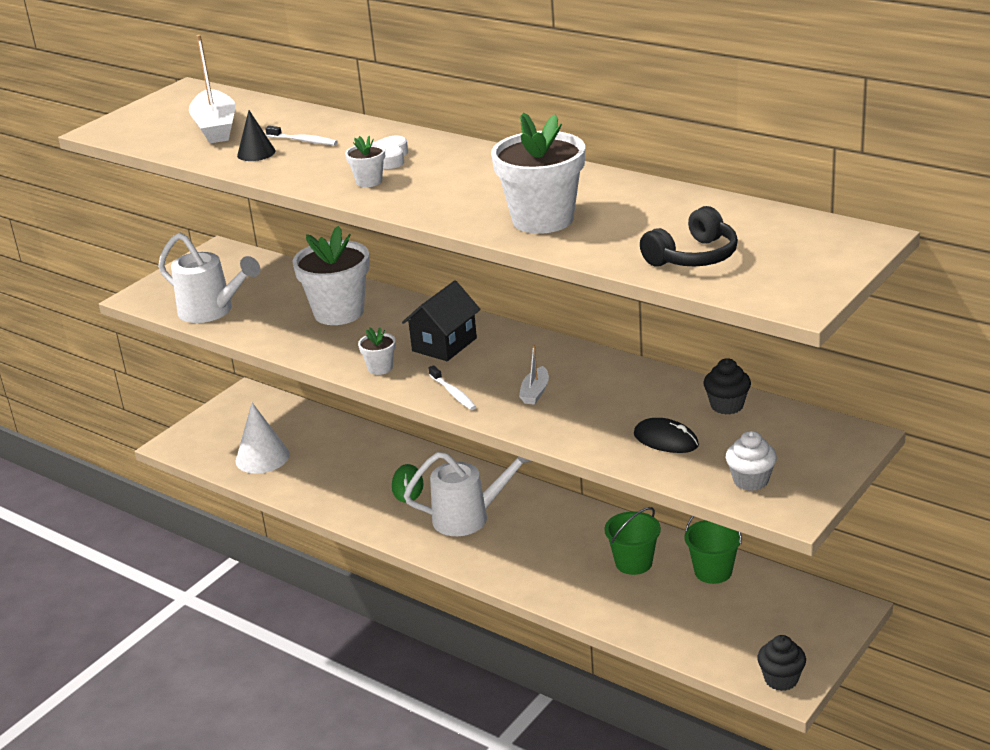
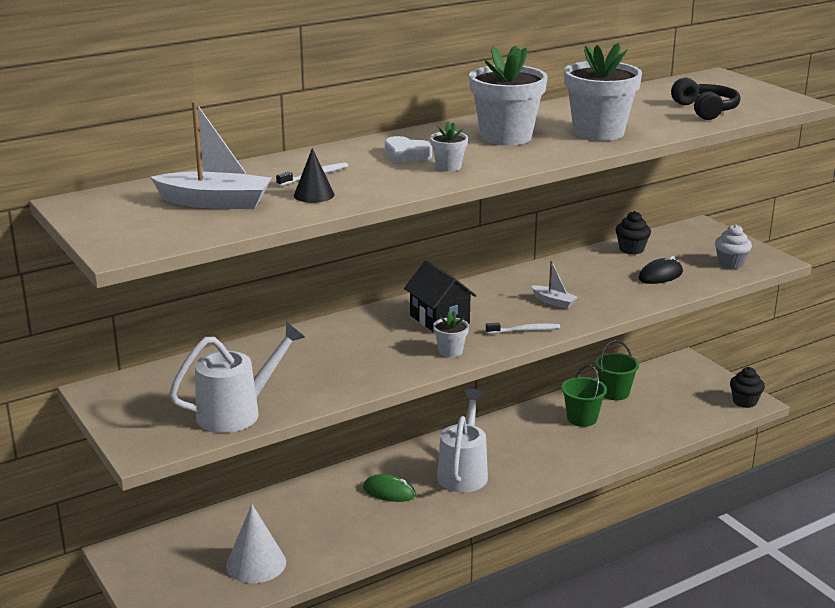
camera: 70 degrees left, 5 degrees down
(339, 312) = (324, 352): white flower pot -> white flower pot (506, 137)

